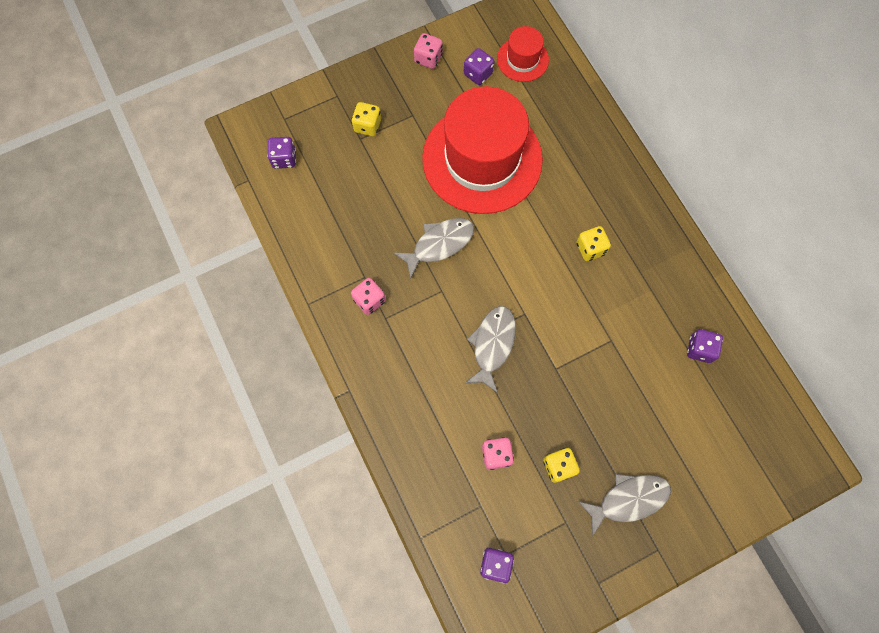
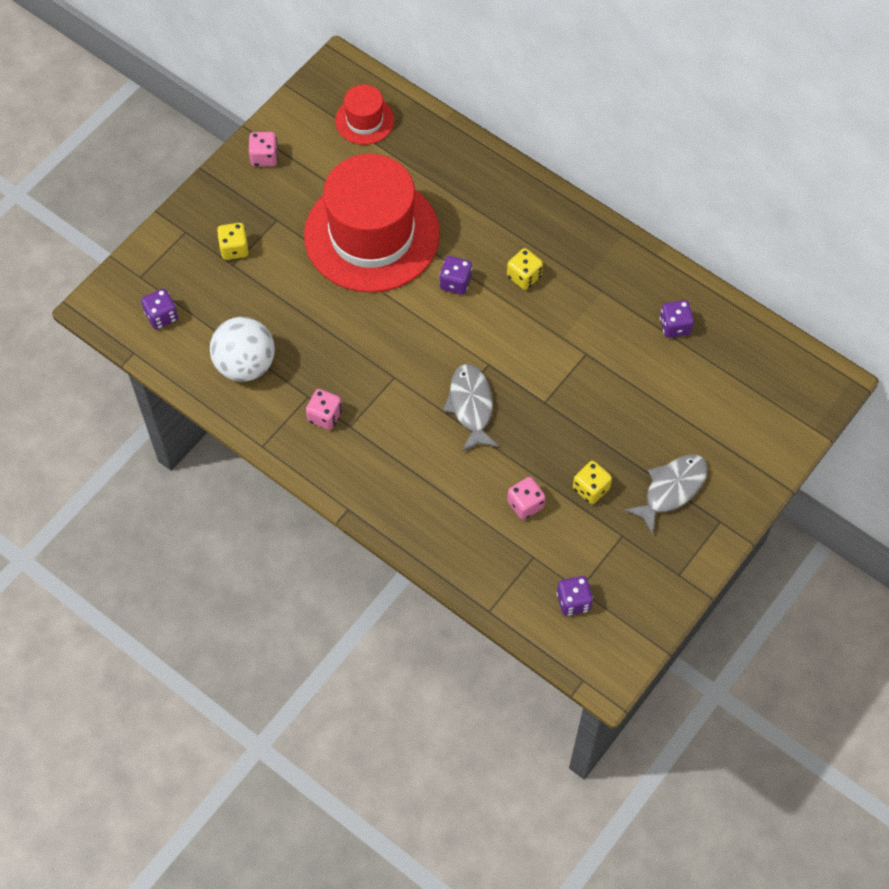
camera: 25 degrees left, 10 degrees down
(328, 228) = (245, 364): none -> white ball
(439, 244) = (369, 334): grey fish -> none
(478, 74) = (325, 152): purple dice -> purple dice (455, 282)

